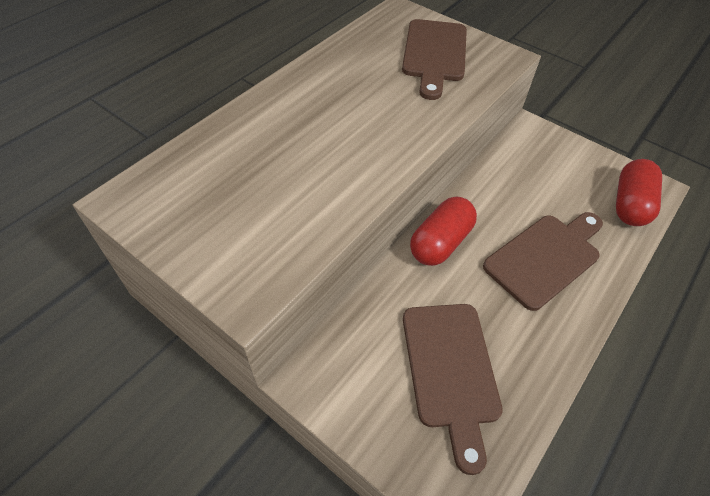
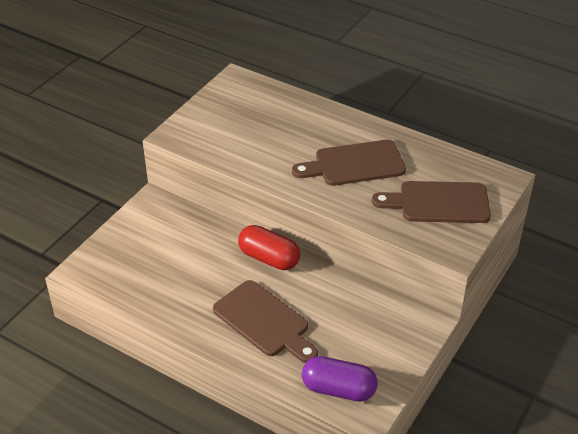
camera: 85 degrees right, 10 degrees down
(450, 370) = (162, 265): brown cutting board -> brown cutting board (355, 164)
(630, 204) = (338, 389): red capsule -> purple capsule

